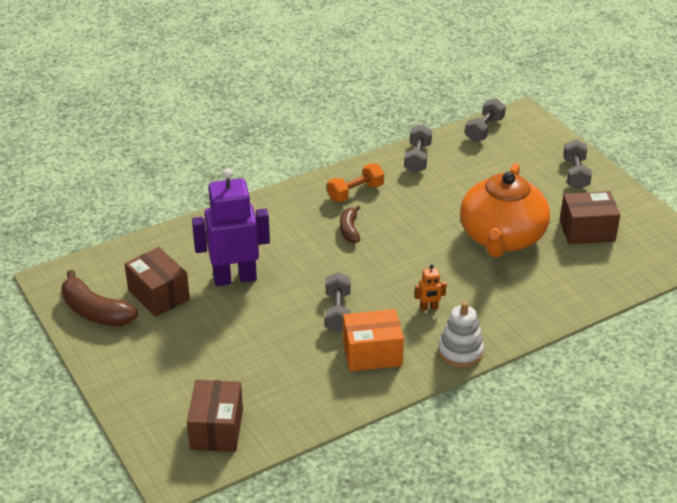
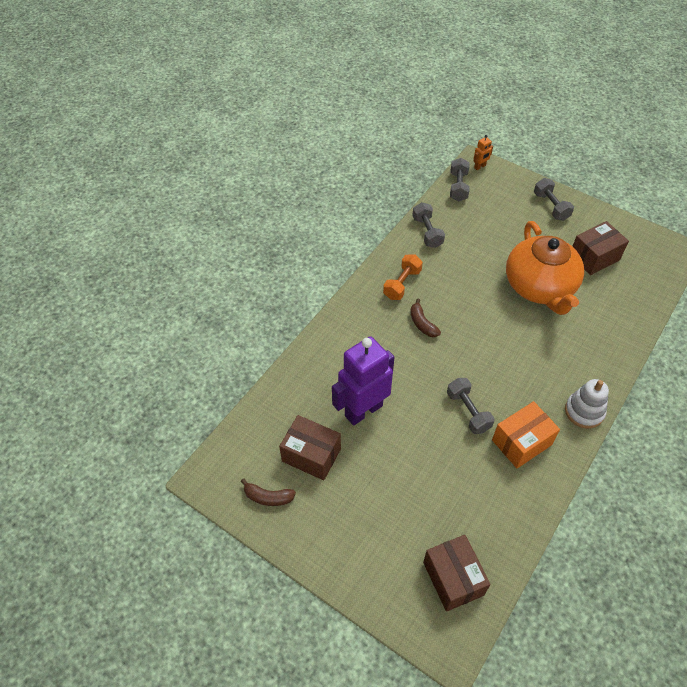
camera: 25 degrees left, 15 degrees up
(95, 311) = (268, 497): brown banana -> brown banana, size x0.59
(429, 308) = (533, 378): orange robot -> orange robot (480, 167)

